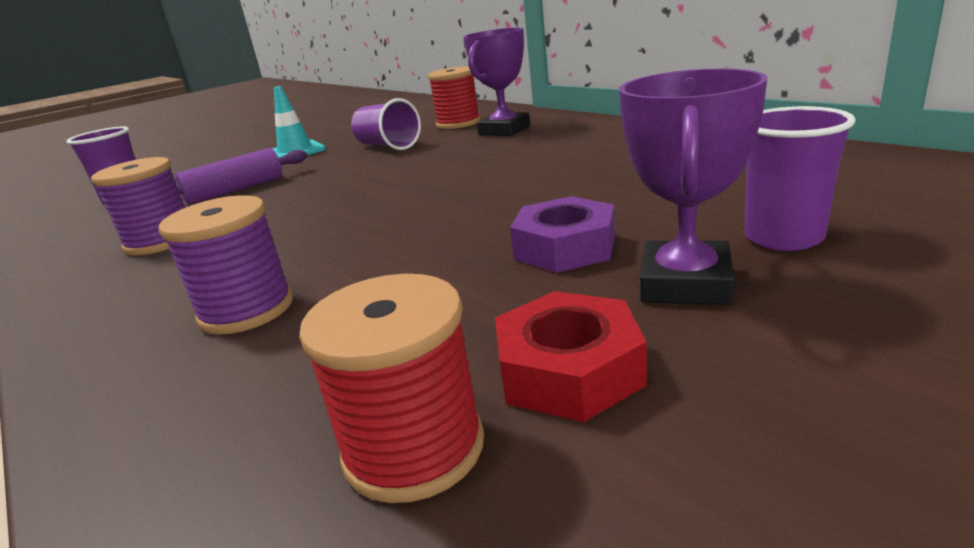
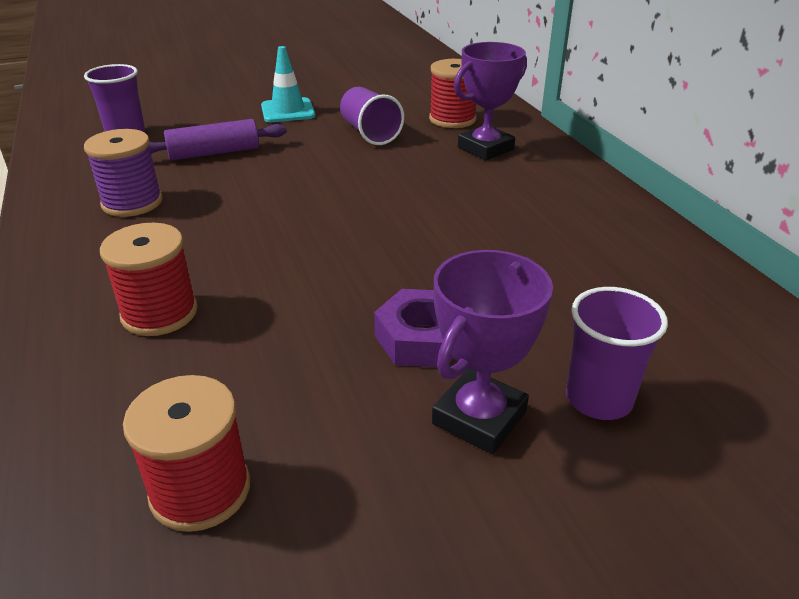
camera: 15 degrees right, 10 degrees up
(247, 310) = (159, 313): purple spool -> red spool
(569, 370) = (335, 467): red nut -> none

